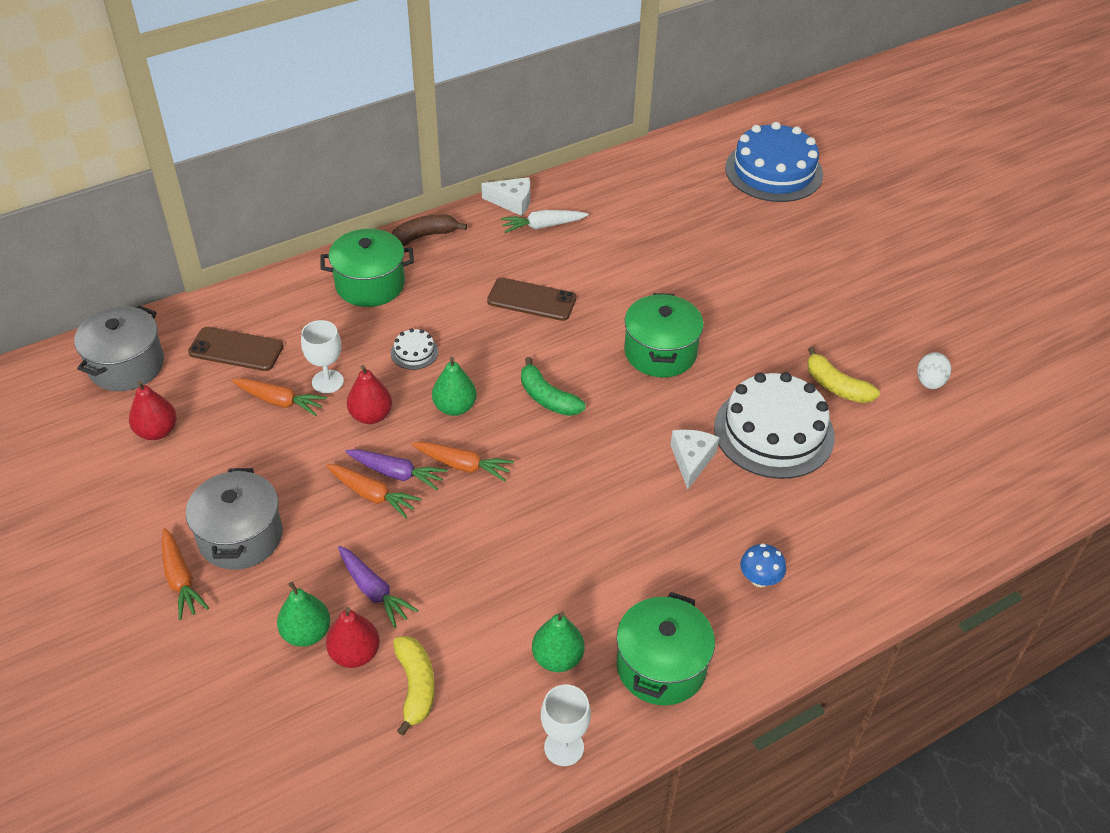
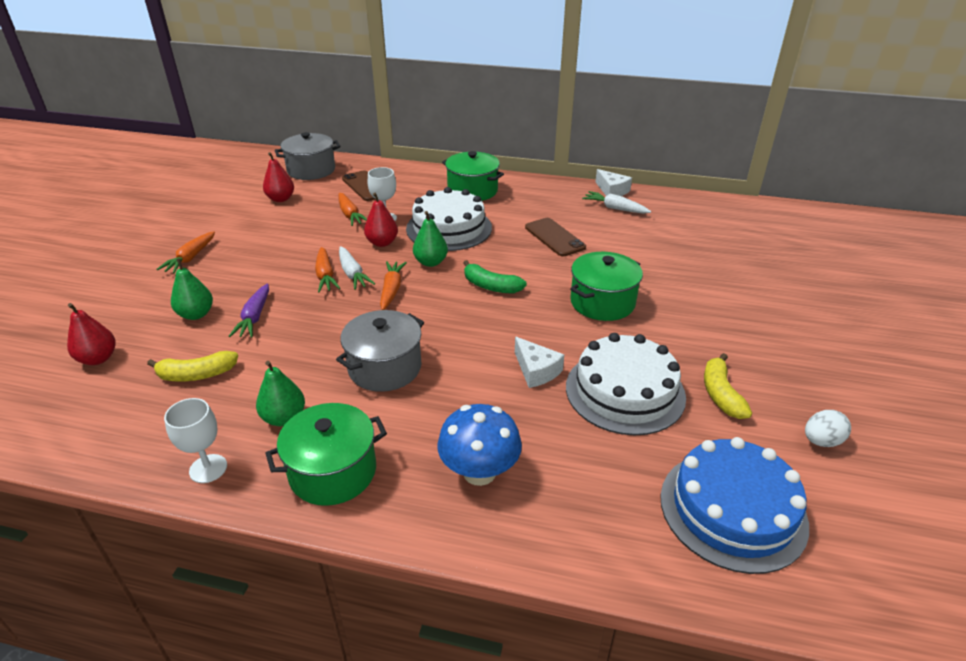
camera: 45 degrees right, 10 degrees down
(240, 536) = (241, 257): grey pot -> grey pot (385, 368)
(355, 654) = (199, 339): red pear -> red pear (98, 358)
(396, 473) = (352, 274): purple carrot -> white carrot
(414, 352) = (449, 228): white cake -> white cake, size x2.39
(415, 686) = (197, 375): yellow banana -> yellow banana turned 45 degrees clockwise
(424, 236) = (534, 184): brown banana -> none
(463, 465) = (391, 290): orange carrot -> orange carrot turned 150 degrees counterclockwise
(547, 398) = (491, 286): green banana -> green banana turned 60 degrees counterclockwise
(691, 460) = (536, 370): white cheese -> white cheese turned 90 degrees clockwise
(760, 579) = (479, 472): blue mushroom -> blue mushroom, size x1.77
(773, 171) = (840, 250): blue cake -> blue cake (732, 509)

